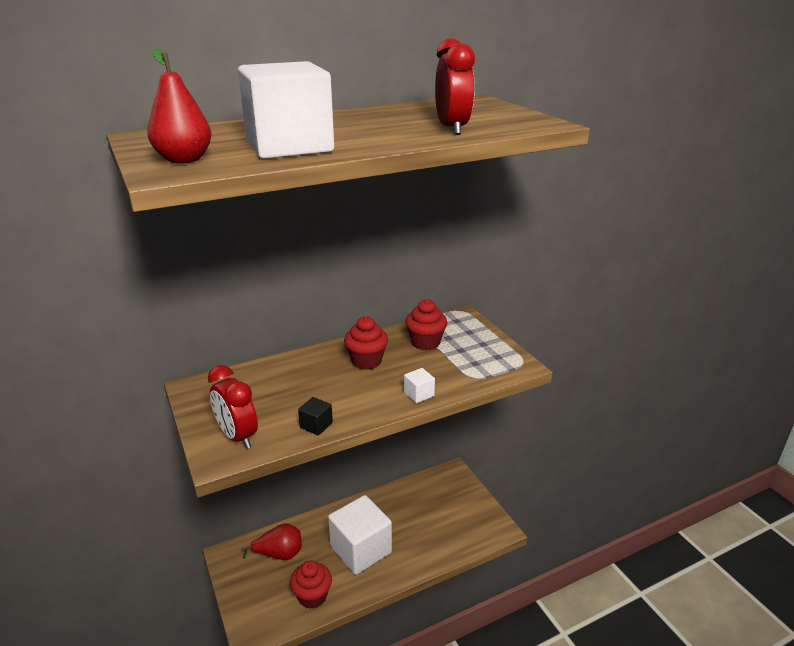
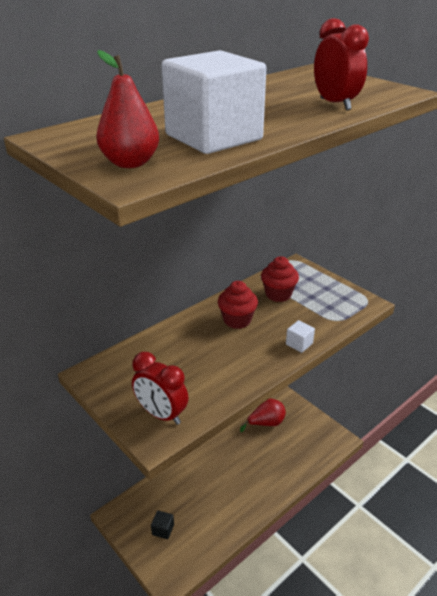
camera: 15 degrees left, 5 degrees up
(279, 554) = (164, 503): red pear -> red pear (266, 423)
(312, 596) = (208, 533): red cupcake -> none
(316, 425) = (227, 389): black cube -> black cube (163, 529)
(361, 549) = (233, 482): white cube -> none

